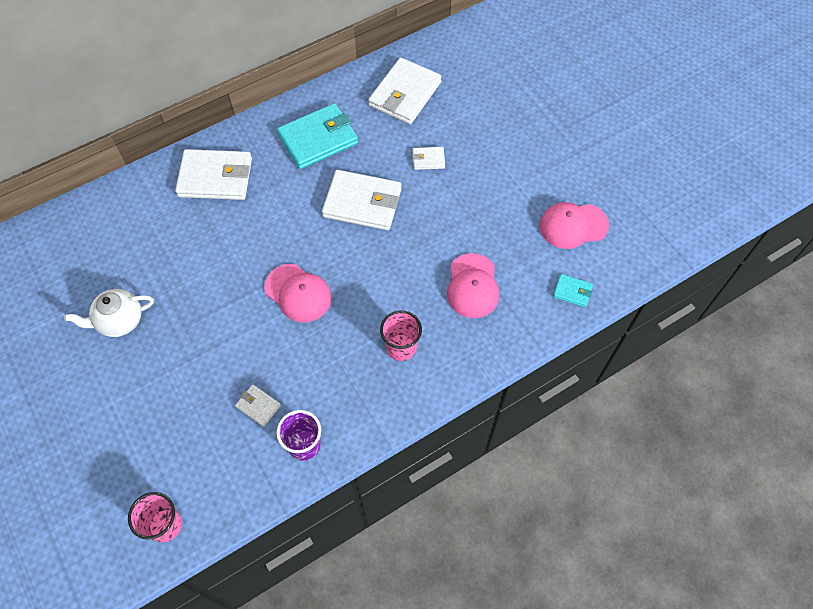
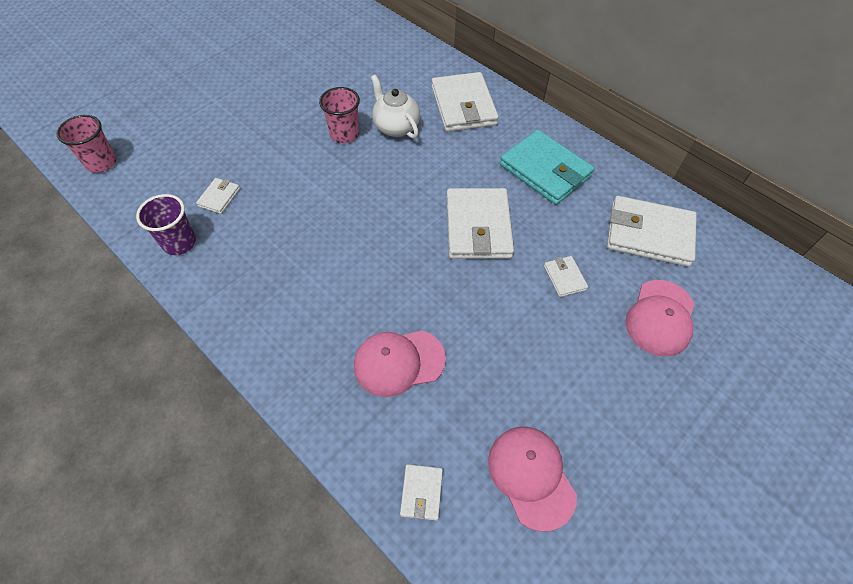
camera: 75 degrees right, 5 degrees down
(119, 321) = (294, 85): white teapot -> white teapot (395, 127)
(298, 293) = (349, 198): pink cap -> pink cap (660, 318)
(401, 347) = (301, 303): pink cup -> pink cup (344, 134)
(572, 291) = (421, 492): turquoise wallet -> white wallet

